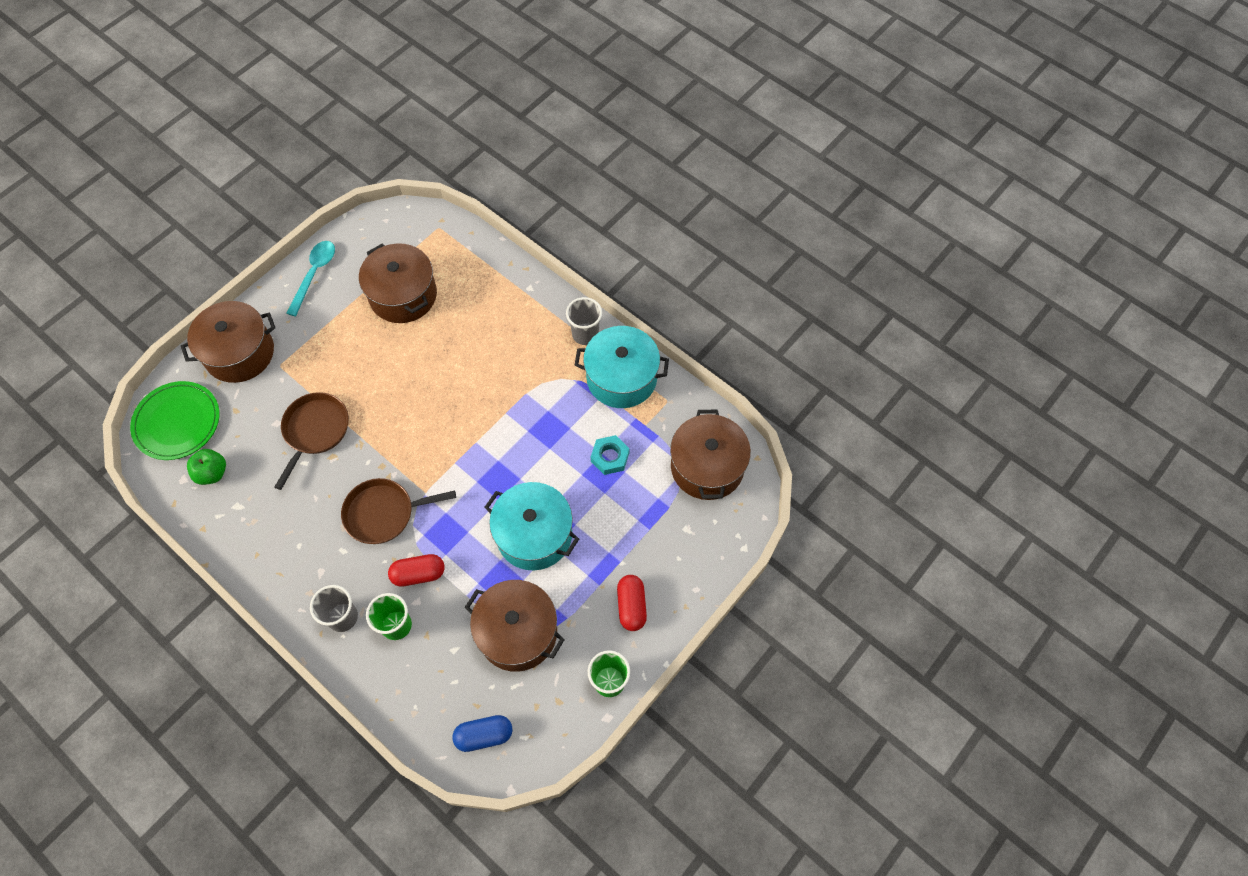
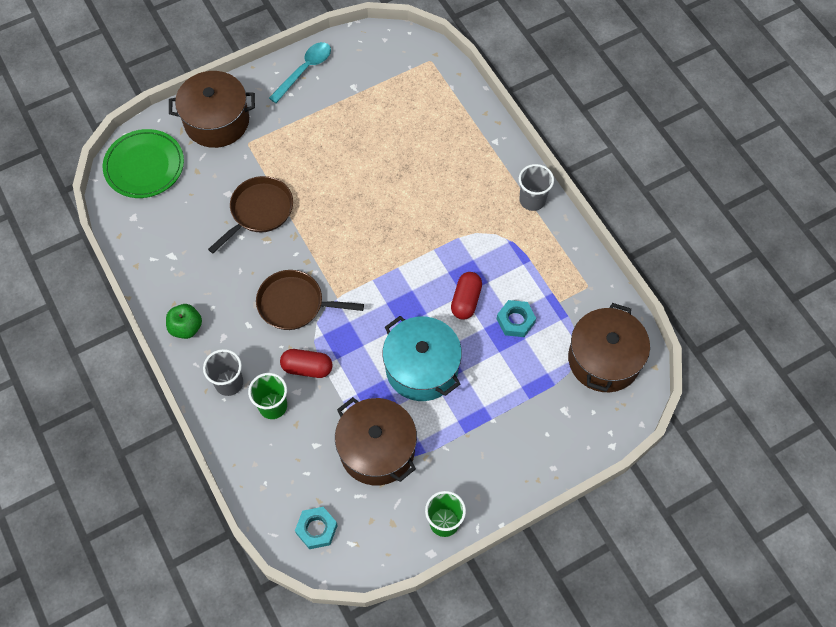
camera: 20 degrees right, 0 degrees up
(212, 473) = (159, 220): green apple -> green apple (186, 327)
(403, 295) = (377, 113): brown pot -> none
(484, 735) = (316, 529): blue capsule -> turquoise nut
(621, 378) = (552, 251): turquoise pot -> none
(631, 606) = (488, 462): red capsule -> red capsule (466, 300)

